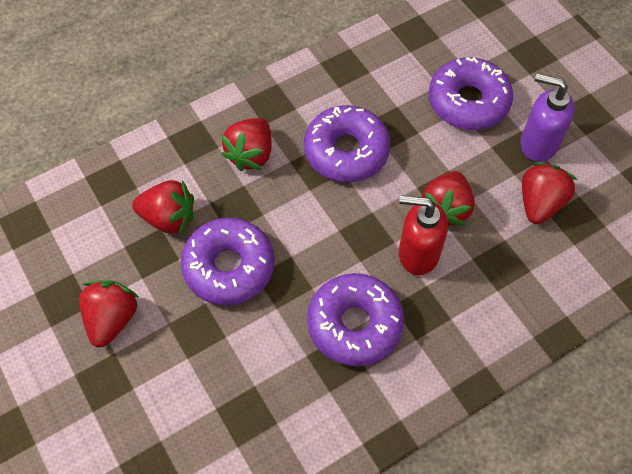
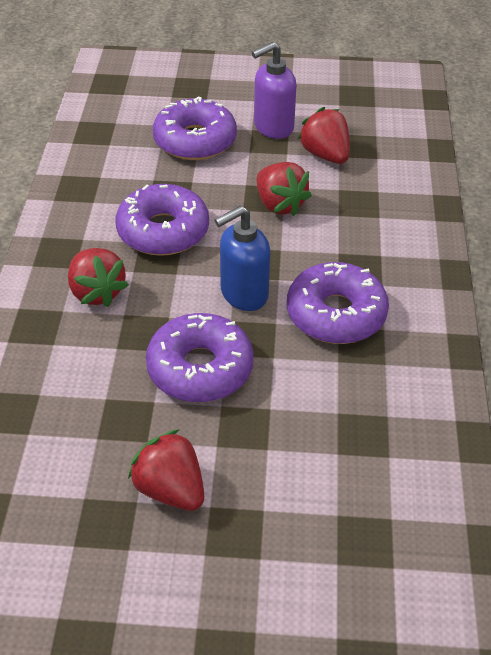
camera: 55 degrees left, 15 degrees down
(168, 218) = (101, 386): red strawberry -> none
(324, 247) = (243, 294): none -> blue soap dispenser
(417, 254) = (305, 242): red soap dispenser -> none

